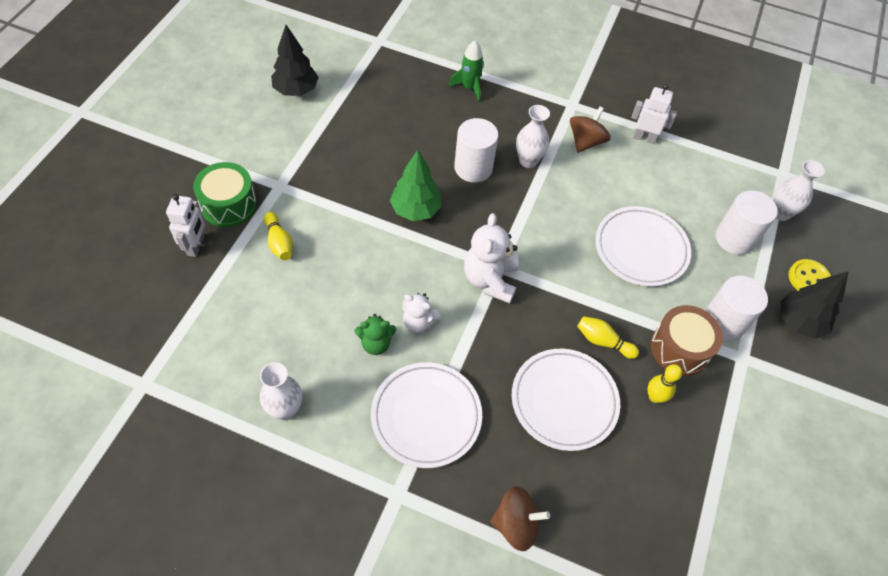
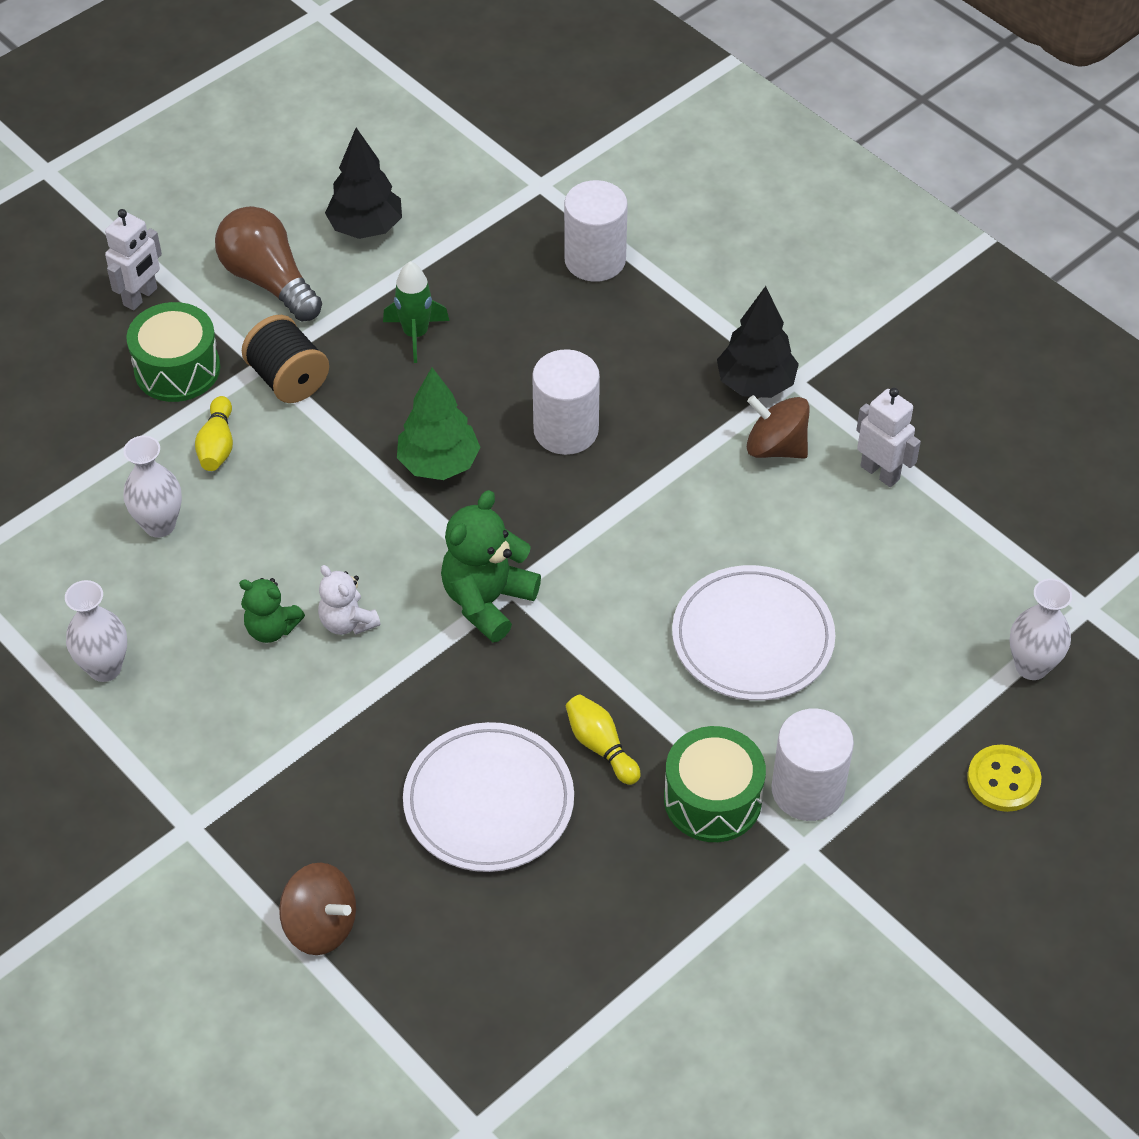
camera: 30 degrees right, 5 degrees down
(196, 246) = (103, 412): white robot -> white robot (141, 297)
(256, 136) = (269, 281): none -> brown light bulb
(300, 189) = (288, 379): none -> black spool
(426, 416) = (284, 747): white plate -> none
(469, 87) = (640, 303): green rocket -> green rocket (416, 334)
(490, 280) = (487, 601): white teddy bear -> green teddy bear
(528, 161) = (660, 447): white vase -> white vase (159, 525)
(586, 141) = (776, 447): brown spinning top -> brown spinning top turned 120 degrees counterclockwise
(655, 397) = (627, 848): yellow bowling pin -> none
(679, 348) = (712, 799): brown drum -> green drum
(734, 238) = (921, 677): white cylinder -> white cylinder (595, 260)
(799, 322) = (936, 835): black tree -> black tree (755, 384)

